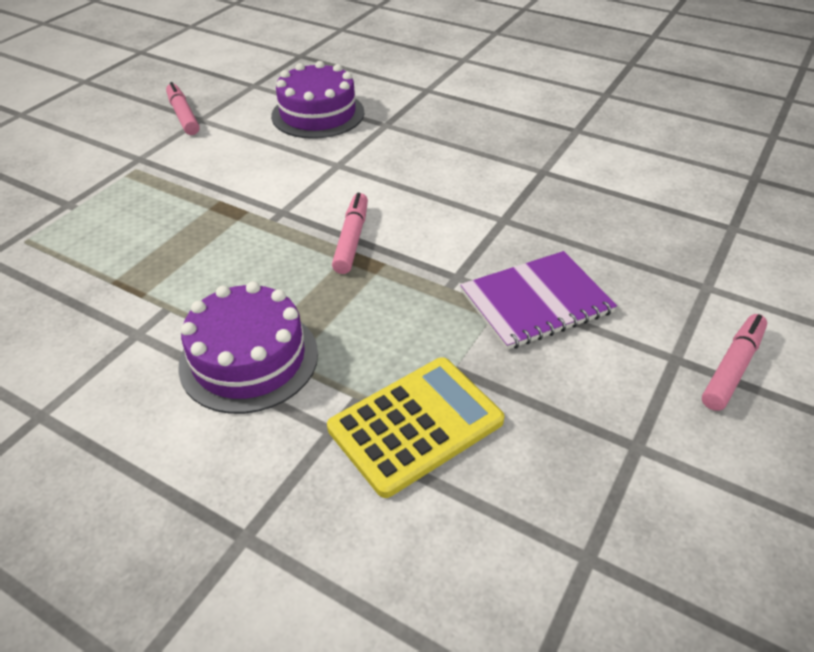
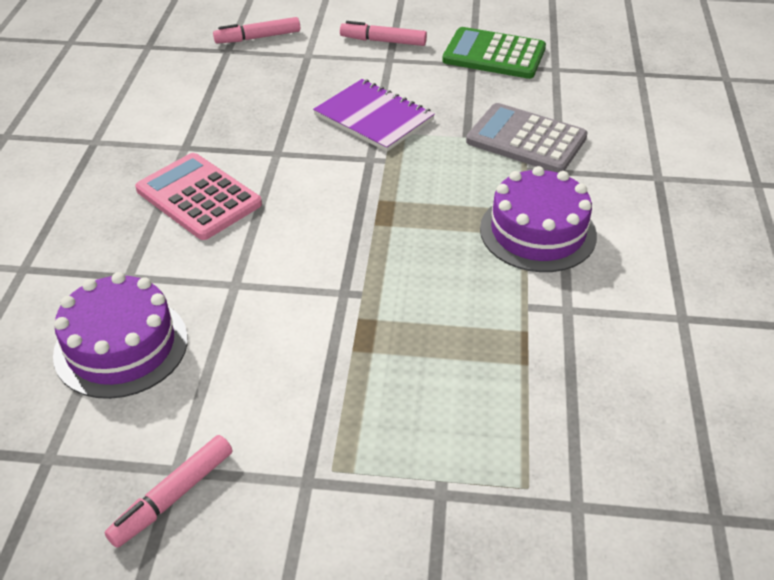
camera: 115 degrees left, 0 degrees up
(351, 239) = (359, 229): pink marker -> pink marker (258, 37)
(415, 425) = (526, 140): yellow calculator -> grey calculator
(460, 166) = (198, 197): none -> pink calculator
(659, 487) = (494, 55): none -> green calculator

